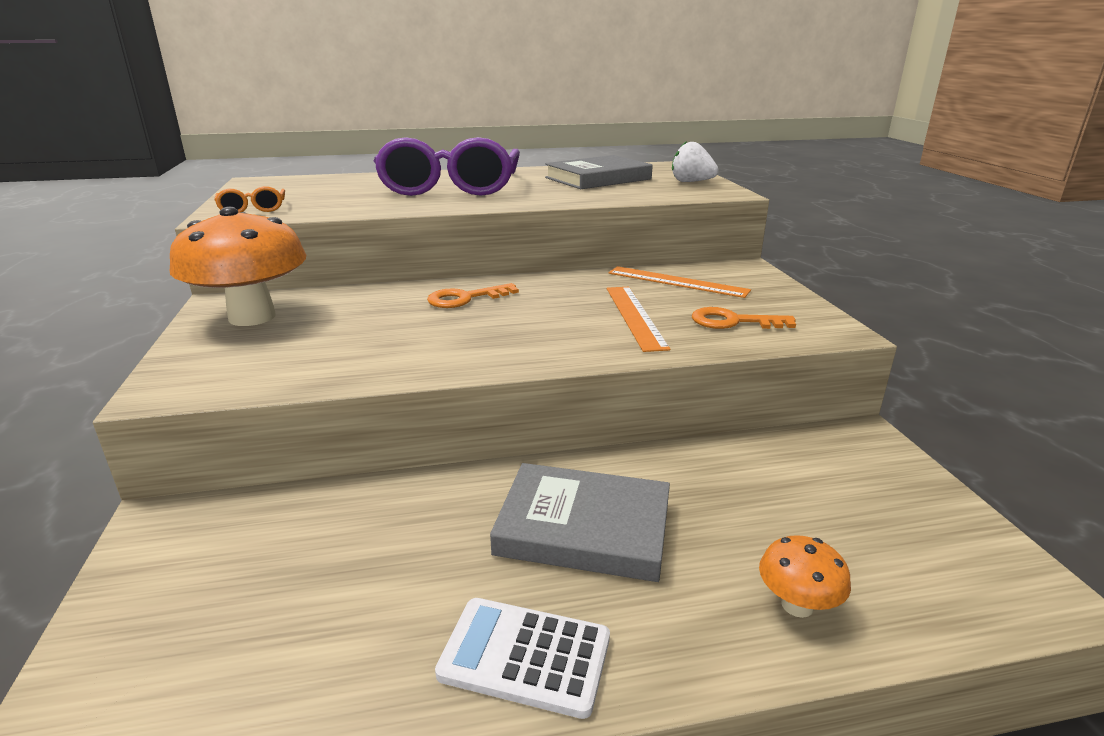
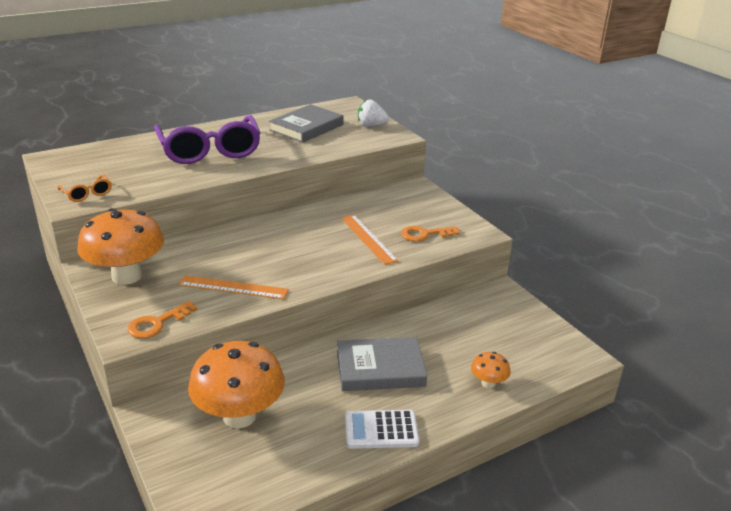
camera: 20 degrees left, 5 degrees up
(288, 560) = (239, 416): none -> orange mushroom
(466, 298) = (257, 239): orange key -> orange key (157, 323)
(677, 282) = (381, 205): orange ruler -> orange ruler (233, 287)

